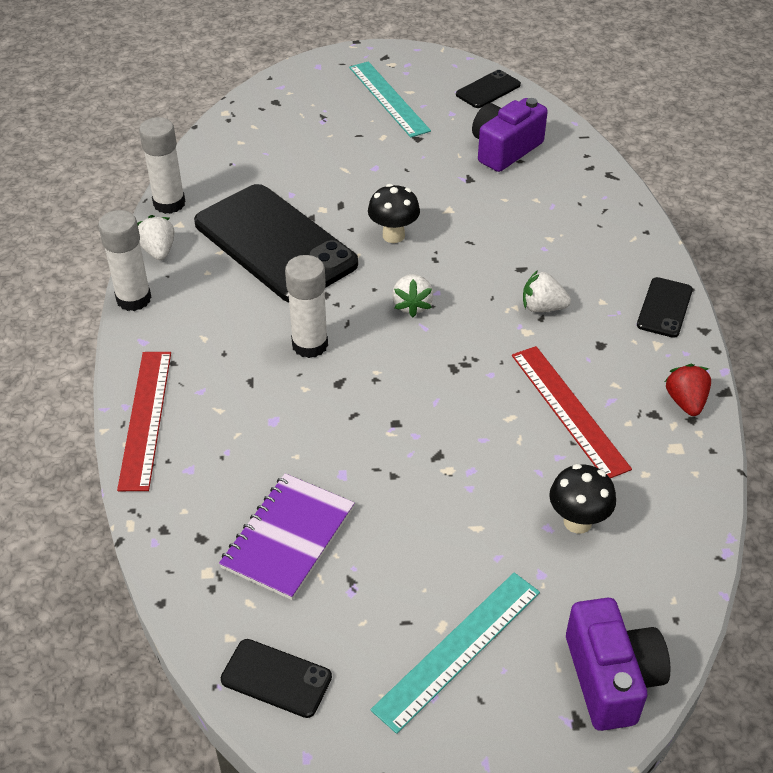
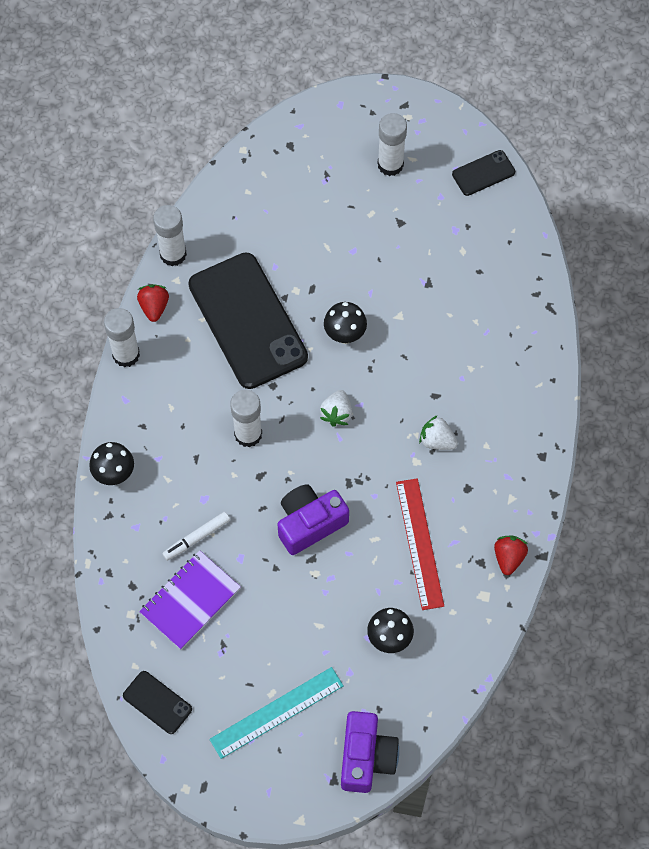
camera: 15 degrees right, 20 degrees up
(146, 418) = (114, 474): red ruler -> black mushroom
(158, 251) = (154, 307): white strawberry -> red strawberry
(276, 464) = (196, 538): none -> white marker
(388, 98) = (390, 164): turquoise ruler -> white glue stick
(505, 149) = (471, 254): purple camera -> purple camera (309, 523)
(664, 308) = (532, 464): black phone -> none

